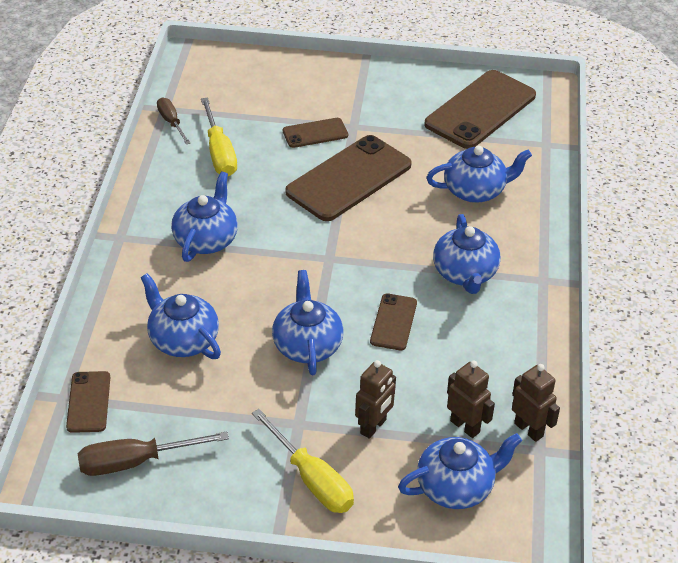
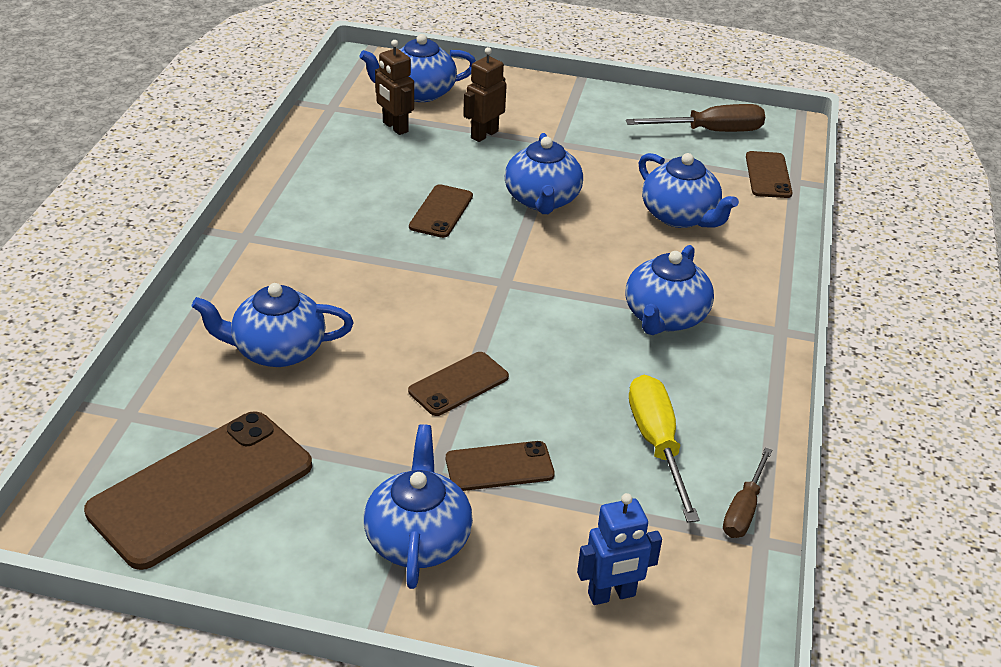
camera: 175 degrees left, 5 degrees down
(171, 122) = (744, 509): brown screwdriver -> brown screwdriver turned 45 degrees clockwise
(249, 80) = (611, 595): none -> blue robot
(312, 479) = (548, 108): yellow screwdriver -> none
(349, 178) = (458, 384): brown phone -> brown phone, size x0.51
(465, 274) = (338, 250): blue teapot -> blue teapot (418, 539)
(529, 429) = (334, 120): brown robot -> none

